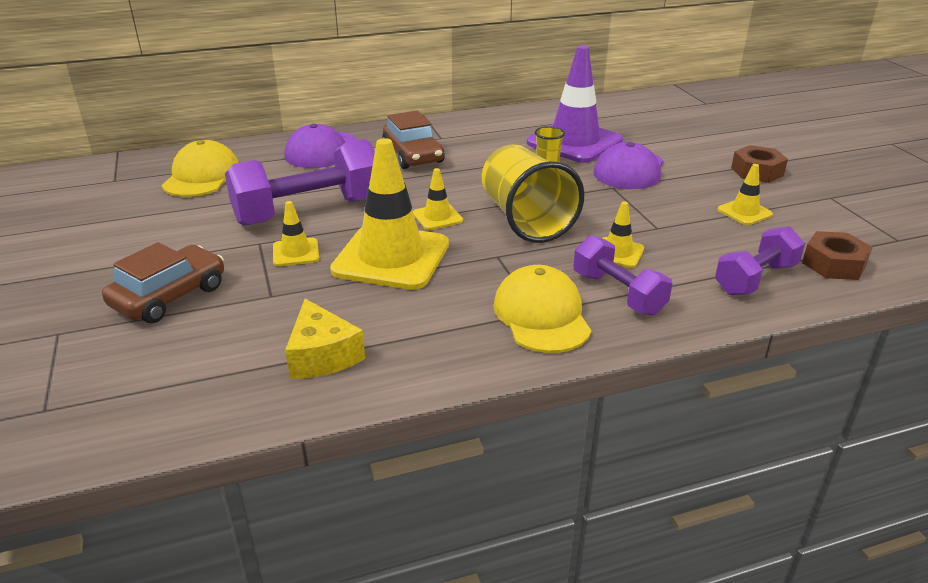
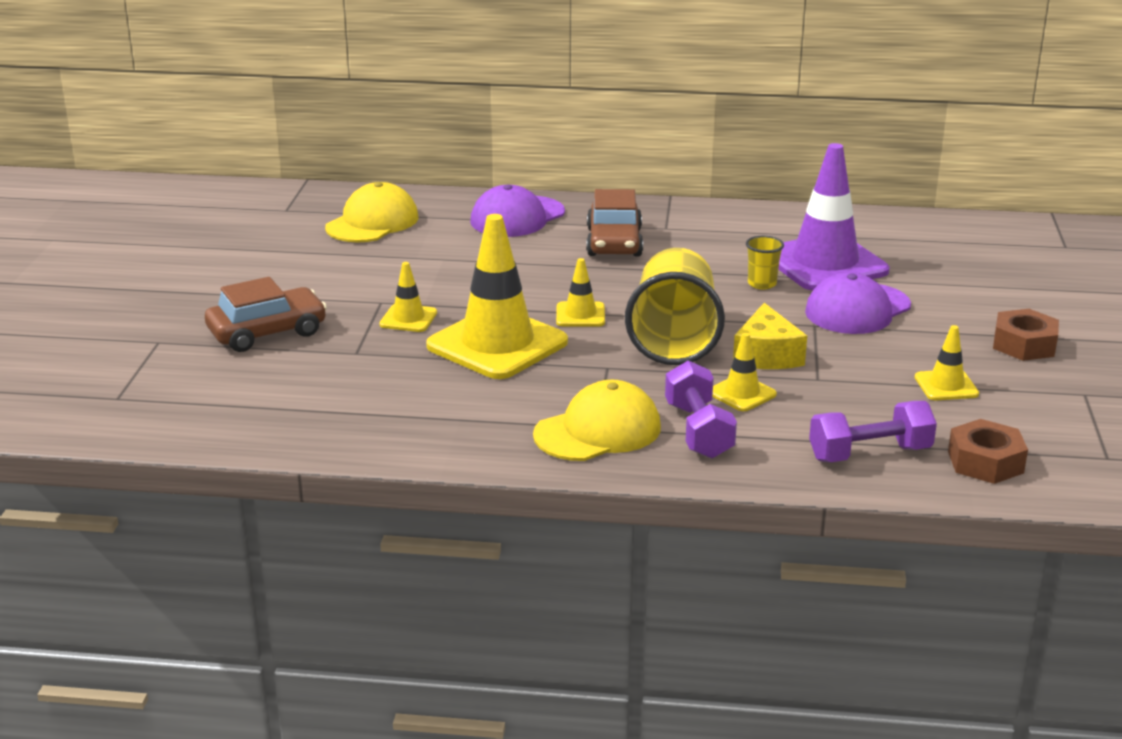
camera: 25 degrees right, 5 degrees down
(309, 211) = (452, 281): purple dumbbell -> none
(322, 355) = (363, 413): yellow cheese -> yellow cheese (766, 355)
(541, 315) = (598, 431): yellow cap -> yellow cap turned 45 degrees clockwise

